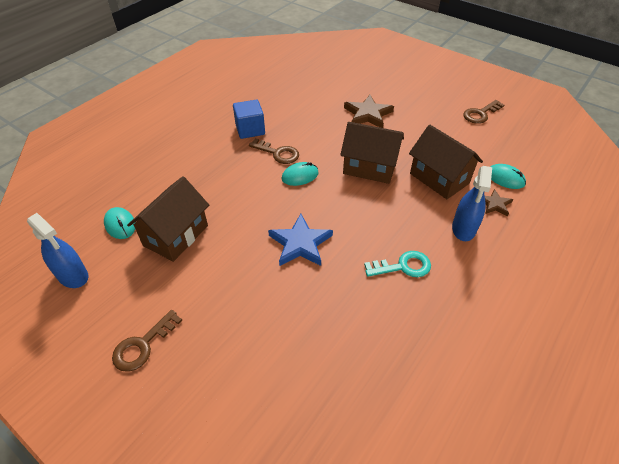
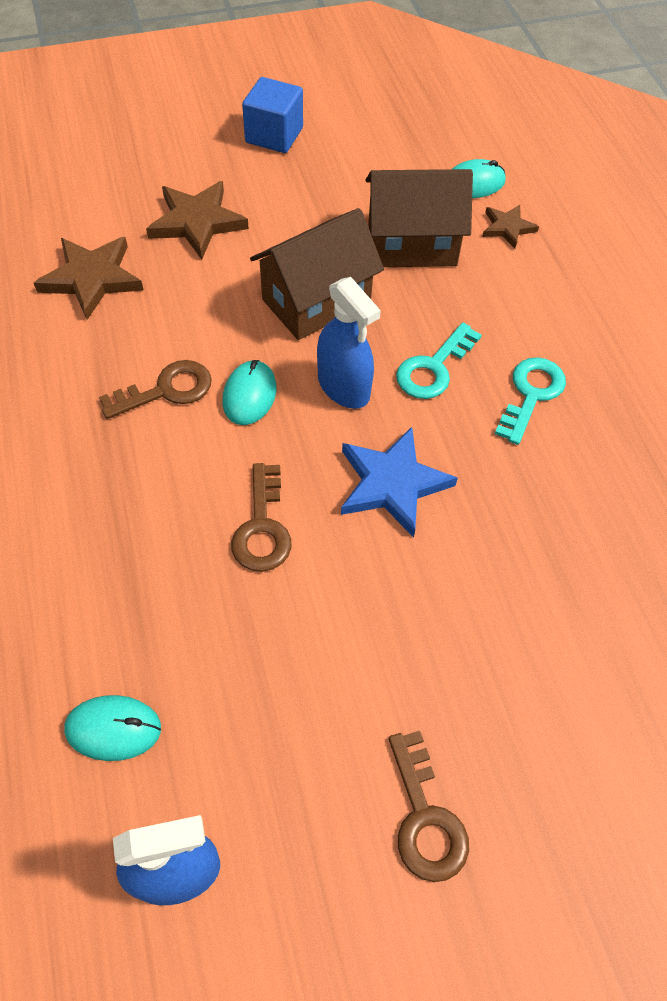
camera: 55 degrees left, 10 degrees up
(176, 235) = (224, 648): brown house -> none
(250, 129) = (62, 391): blue cube -> blue cube (274, 135)
(308, 106) = (92, 278): none -> brown star
(377, 223) = (433, 368): none -> turquoise key
(463, 228) = (521, 287): blue spray bottle -> blue spray bottle (344, 387)
(480, 114) = (332, 111): brown key -> brown key (262, 528)

